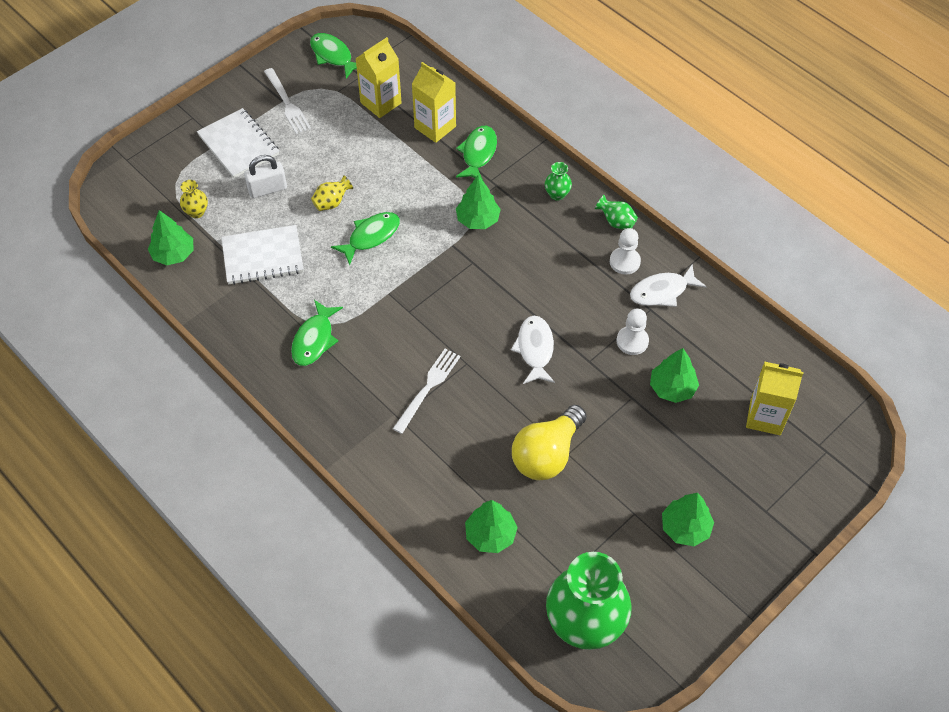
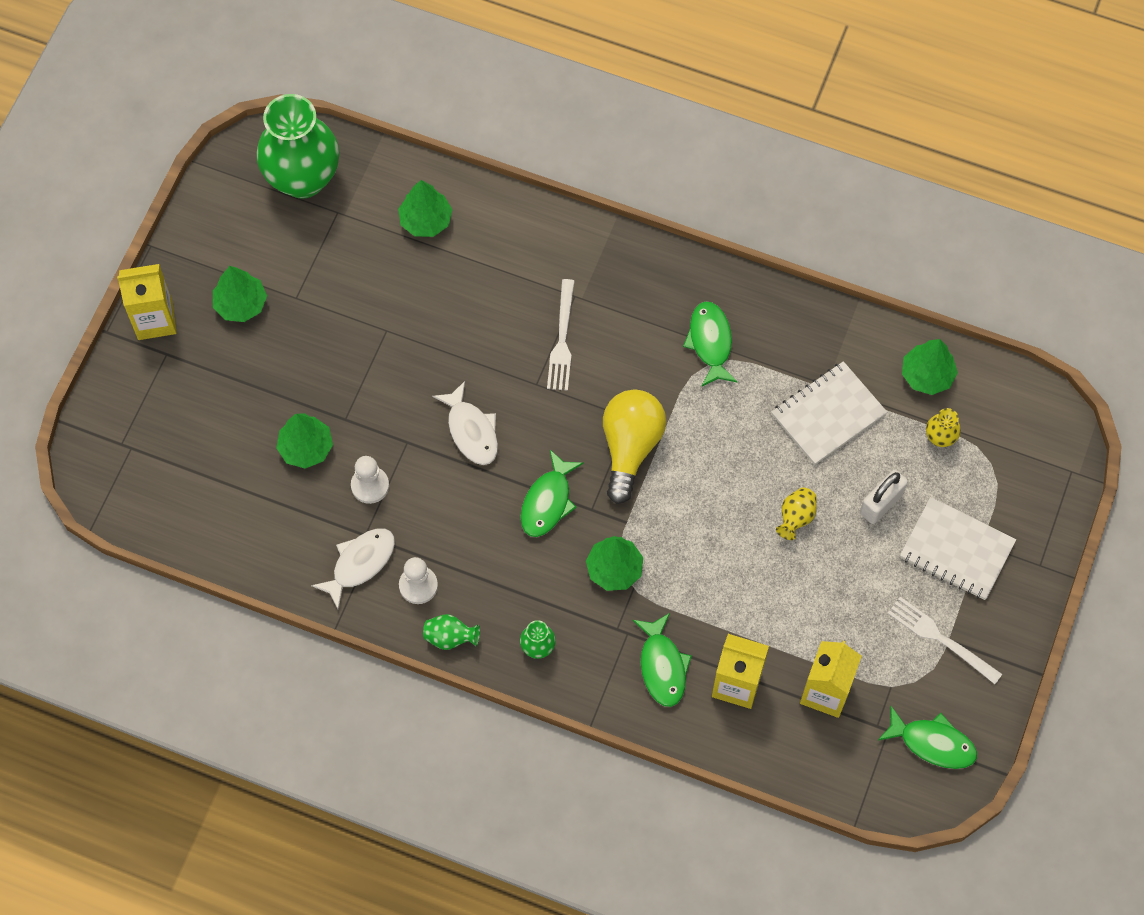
camera: 155 degrees right, 10 degrees up
(371, 236) = (724, 492): green fish -> green fish (548, 501)
(547, 454) = (407, 320): yellow light bulb -> yellow light bulb (630, 447)
(765, 417) = (196, 456): yellow carton -> yellow carton (155, 320)

